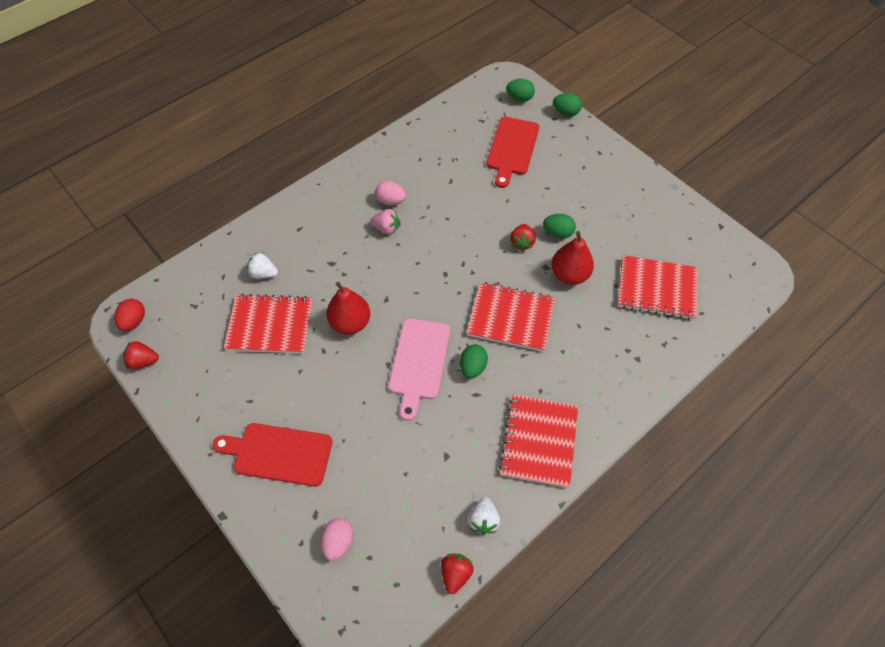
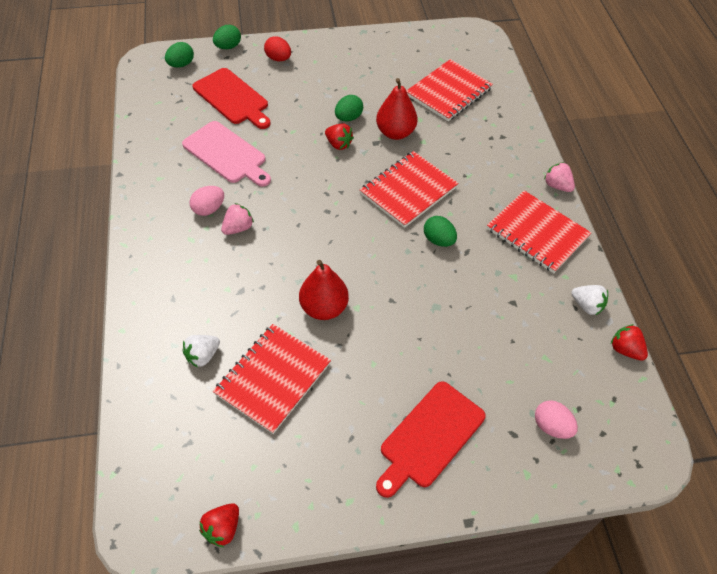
camera: 60 degrees left, 5 degrees down
(134, 321) = (157, 517): red egg -> red egg (278, 59)
(419, 362) = (407, 276): pink cutting board -> pink cutting board (227, 154)
(612, 433) = (557, 186): none -> pink strawberry

